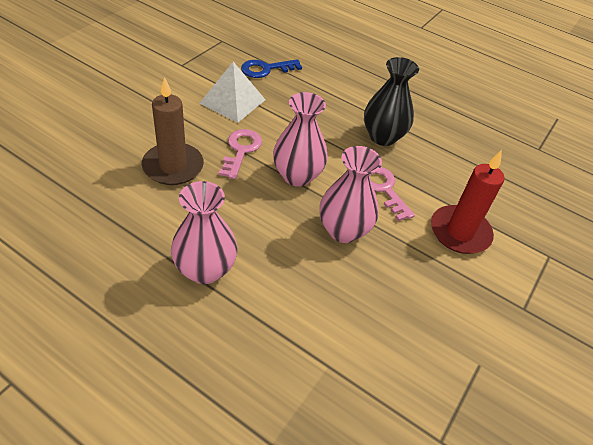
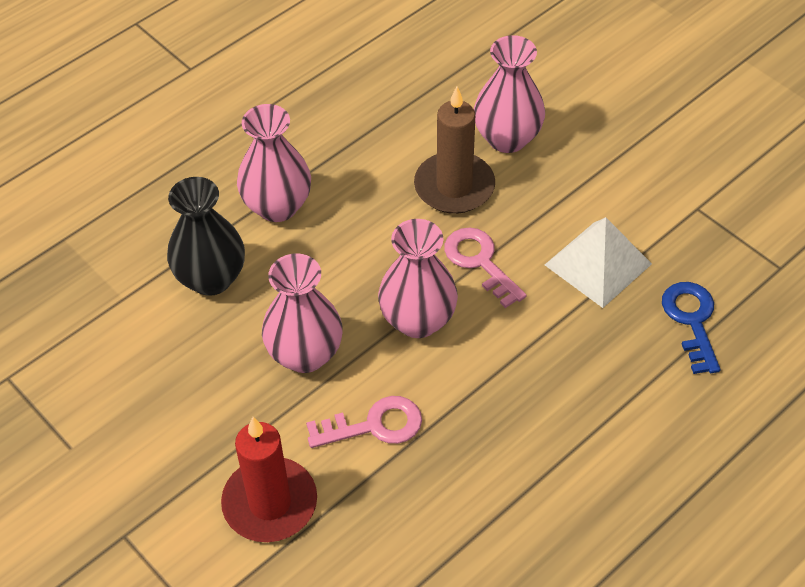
camera: 110 degrees right, 5 degrees up
(122, 142) = (507, 138): none -> pink vase
(241, 150) = (480, 262): pink key -> pink key turned 150 degrees counterclockwise
(382, 137) = (496, 458): black vase -> black vase (211, 278)

